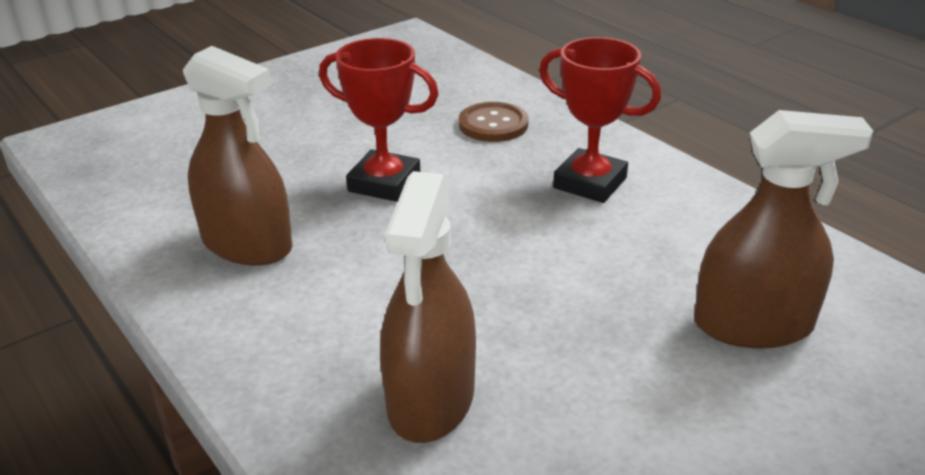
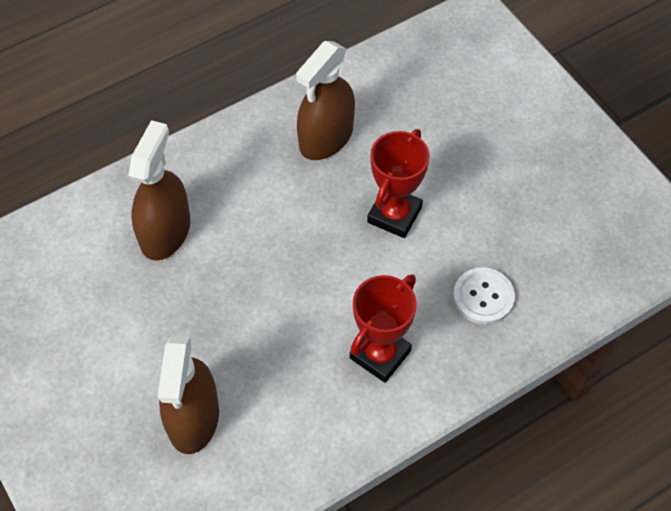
camera: 95 degrees right, 25 degrees up
(431, 399) = (165, 232): brown spray bottle -> brown spray bottle turned 90 degrees clockwise
(493, 124) = (483, 297): brown button -> white button

